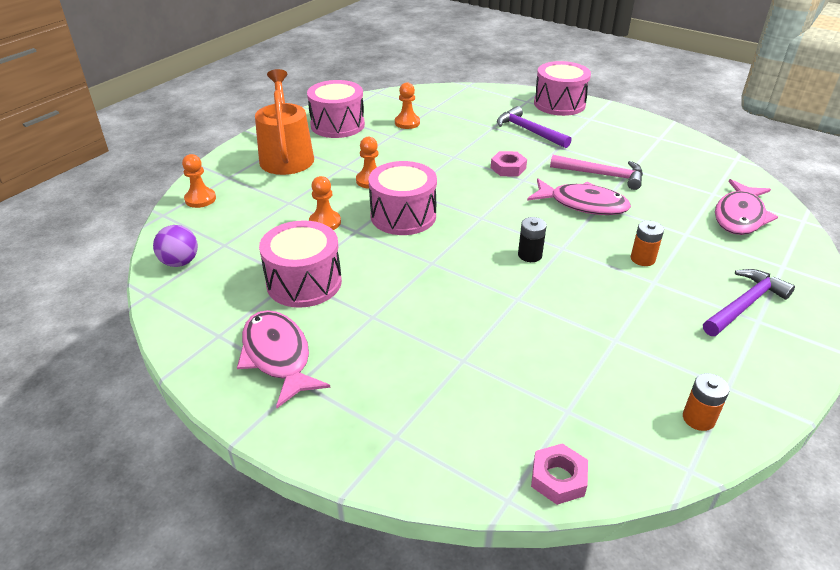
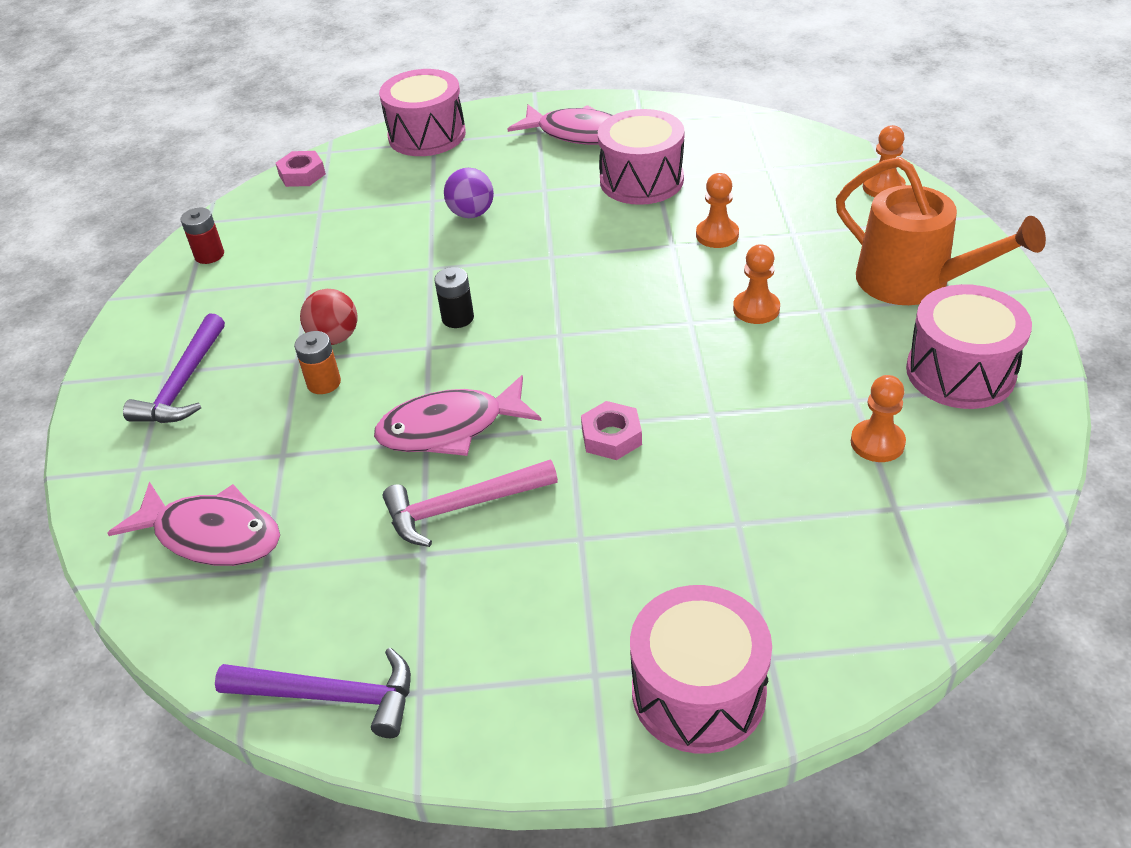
camera: 145 degrees right, 5 degrees up
(180, 262) = (773, 139): purple ball -> purple ball (471, 213)
(403, 216) = (649, 287): pink drum -> pink drum (427, 135)
(529, 131) = (668, 551): purple hammer -> purple hammer (331, 696)
(620, 283) = (334, 338): none -> red ball
(698, 418) = (209, 255): orange battery -> red battery
(739, 216) = (211, 535): pink fish -> pink fish turned 120 degrees clockwise

